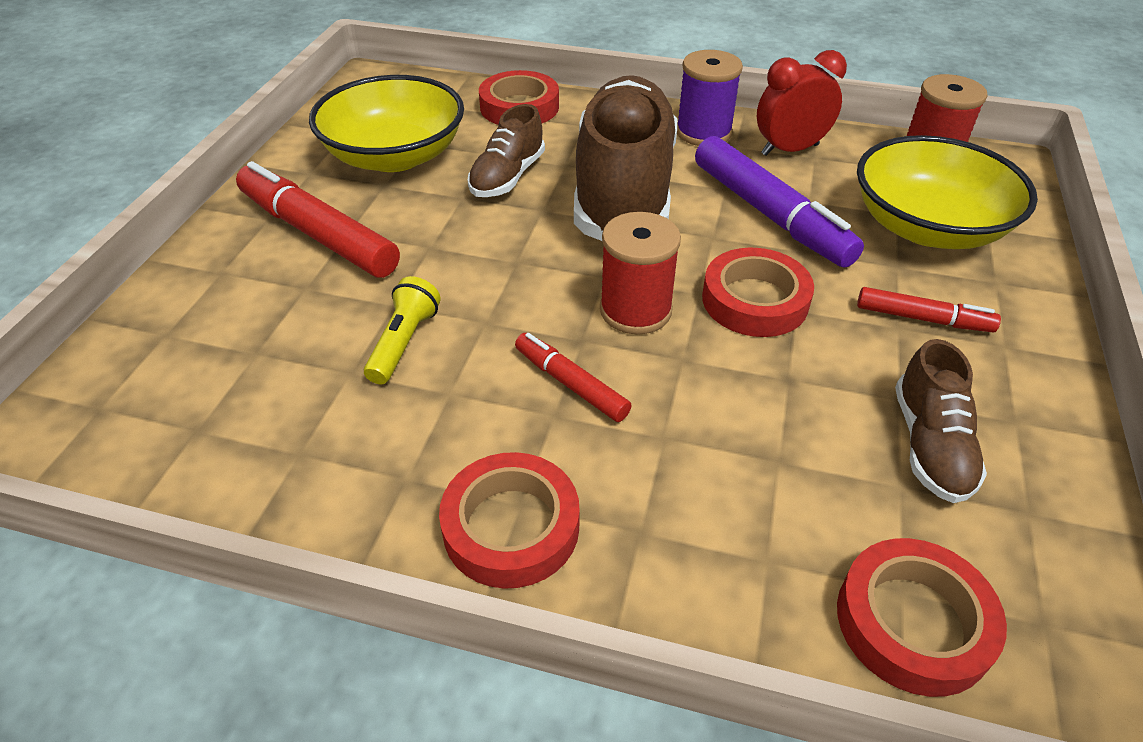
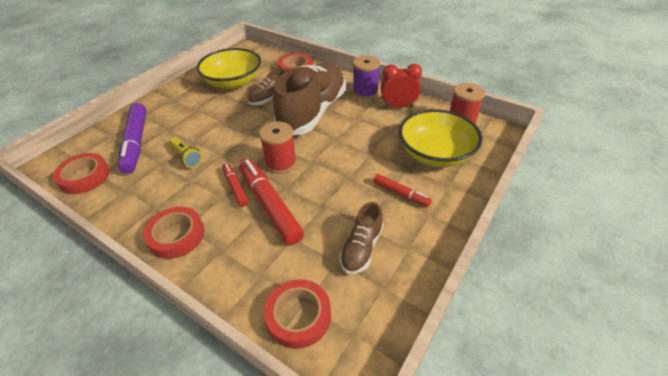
camera: 20 degrees right, 0 degrees up
(317, 234) = (185, 108): red marker -> red marker (270, 205)
(404, 342) = (187, 157): yellow flashlight -> yellow flashlight turned 105 degrees clockwise
(755, 300) = (333, 170): red tape -> red tape (85, 177)
(770, 214) = (367, 134): purple marker -> purple marker (136, 142)

